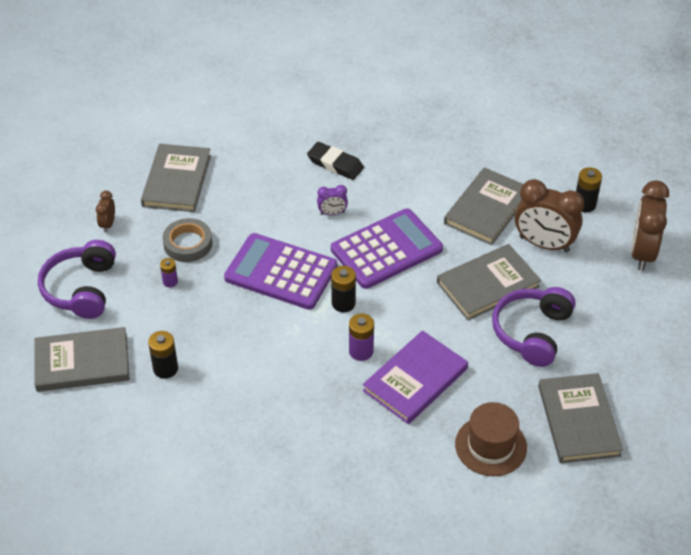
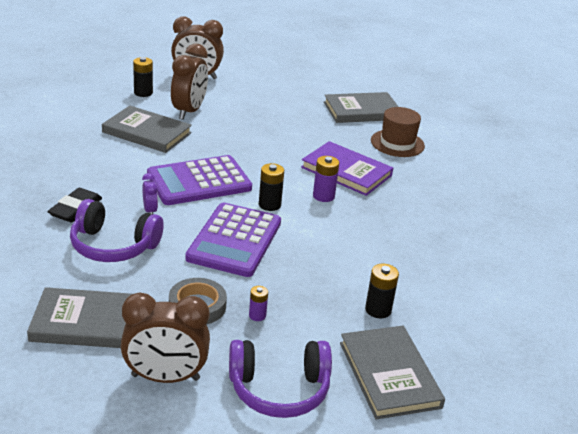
camera: 100 degrees left, 15 degrees down
(108, 224) = (165, 377): brown clock -> brown clock, size x2.10
(386, 249) = (199, 182): purple calculator -> purple calculator turned 75 degrees counterclockwise
(488, 285) = (237, 136): grey book -> none
(532, 332) = (284, 122): purple headphones -> purple headphones (113, 246)

